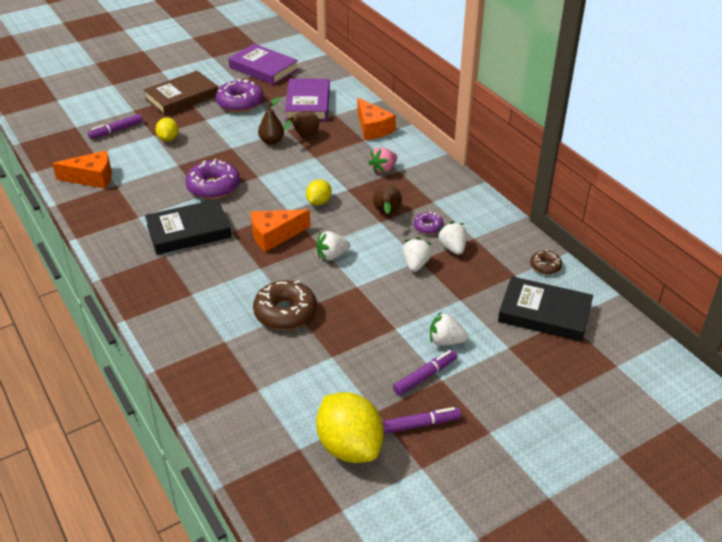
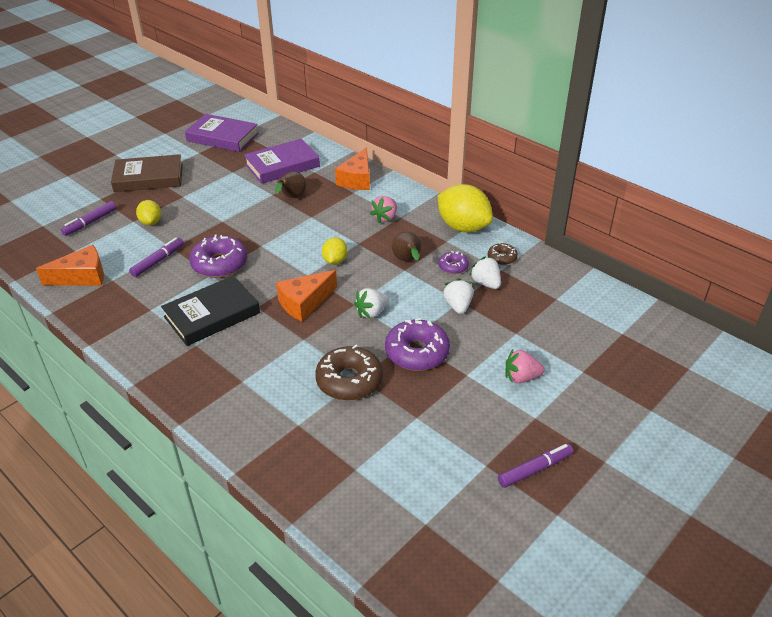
camera: 15 degrees left, 0 degrees up
(182, 97) = (148, 178): brown book -> brown book turned 45 degrees clockwise
(240, 103) = (212, 174): purple donut -> purple donut (417, 352)
(271, 141) = (261, 208): brown pear -> none
(308, 104) = (282, 165): purple book -> purple book turned 75 degrees clockwise
(350, 446) = (476, 509): yellow lemon -> yellow lemon (463, 227)
(373, 128) = (357, 179): orange cheese -> orange cheese turned 60 degrees clockwise
(425, 376) = (517, 418): purple marker -> purple marker (158, 261)
(445, 341) = (521, 377): white strawberry -> pink strawberry
(544, 313) = (600, 331): black book -> none
(545, 266) = (579, 285): brown donut -> brown donut (502, 258)

